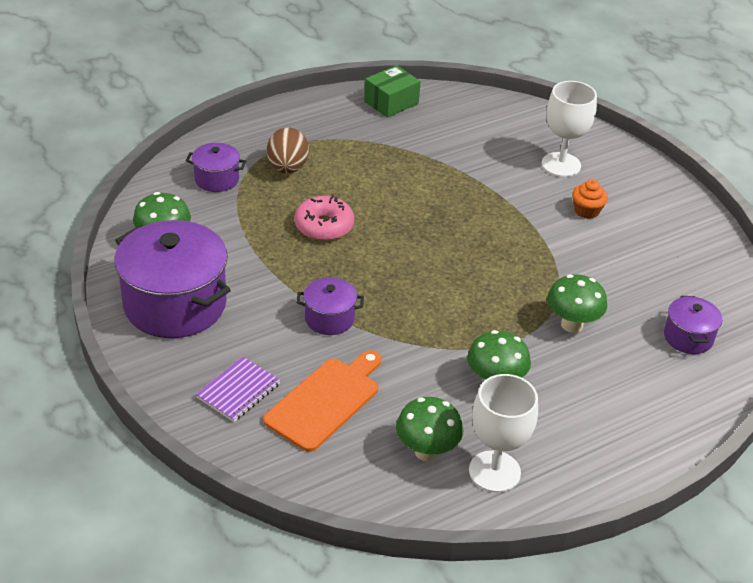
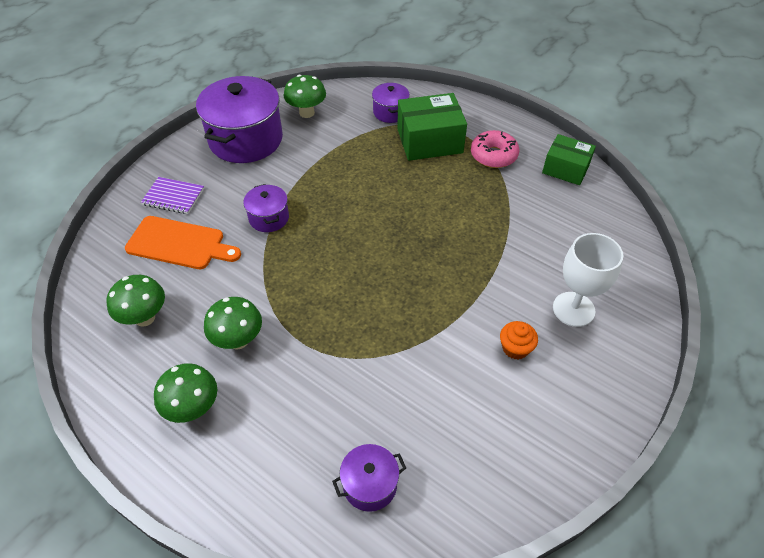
camera: 70 degrees right, 10 degrees up
(287, 168) = (429, 141): brown egg -> green box
(324, 226) = (373, 182): pink donut -> pink donut (493, 155)
(494, 471) = (135, 368): white goblet -> none
(572, 325) = (339, 377): green mushroom -> green mushroom (193, 408)

